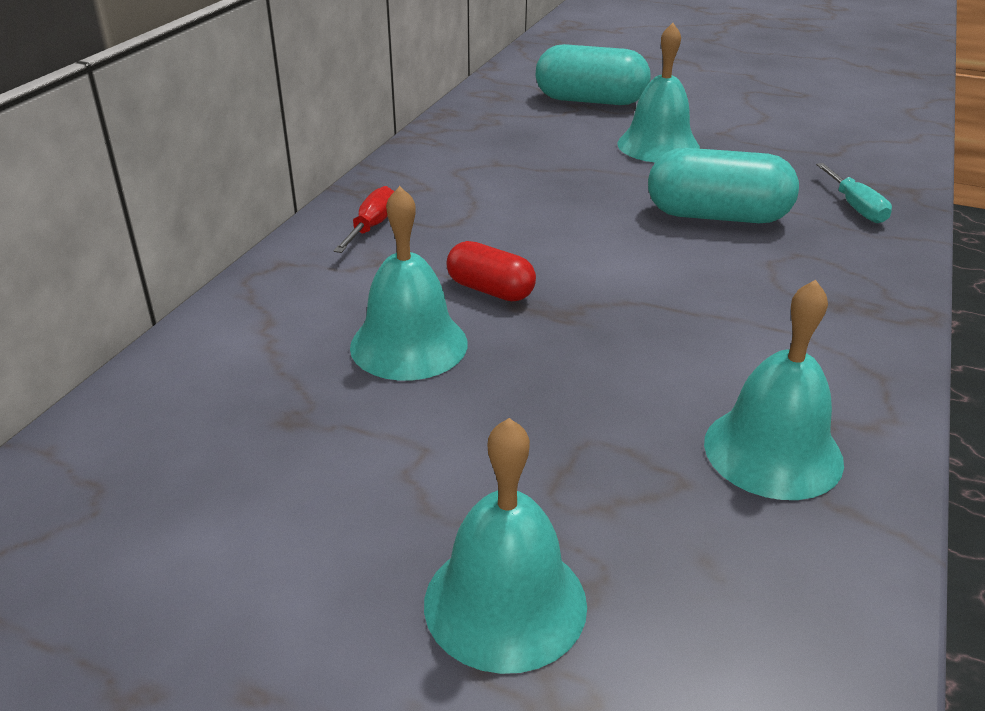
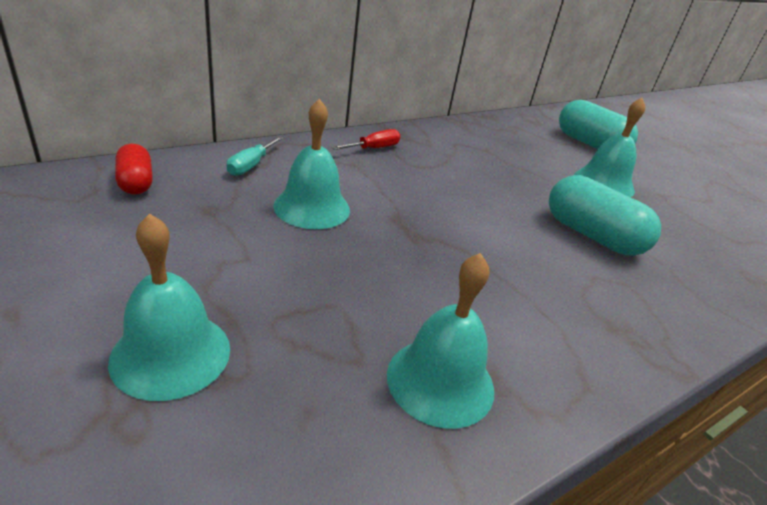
camera: 30 degrees right, 0 degrees up
(490, 290) = (392, 205): red capsule -> red capsule (136, 182)
(855, 207) = (711, 278): turquoise screwdriver -> turquoise screwdriver (251, 165)

